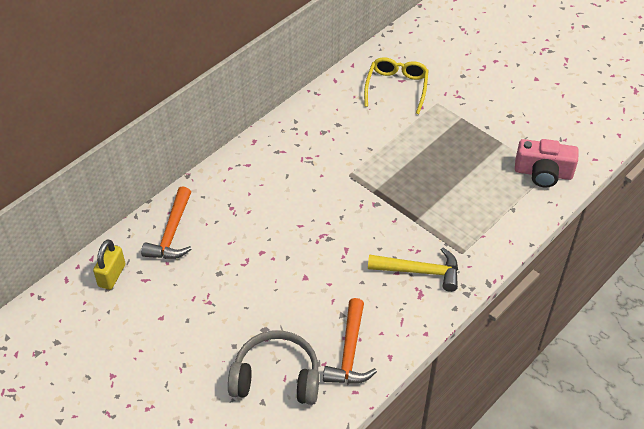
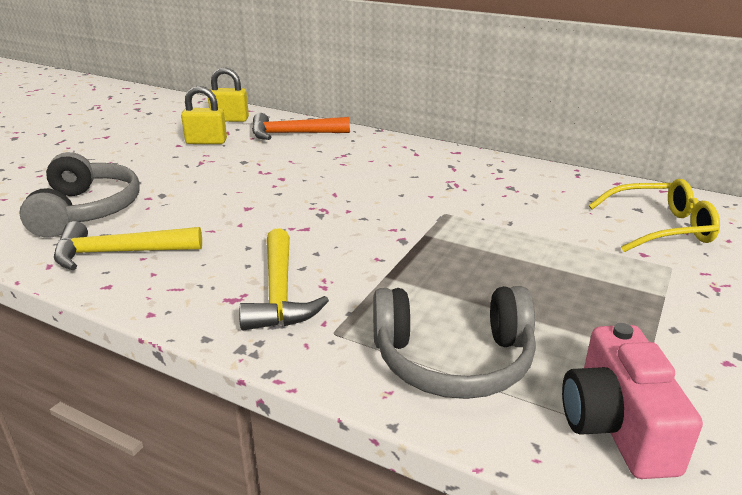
camera: 75 degrees right, 20 degrees down
(163, 296) = (206, 142): none -> yellow padlock
(349, 352) = (119, 253): orange hammer -> yellow hammer
(493, 212) = (453, 360): none -> grey headphones

